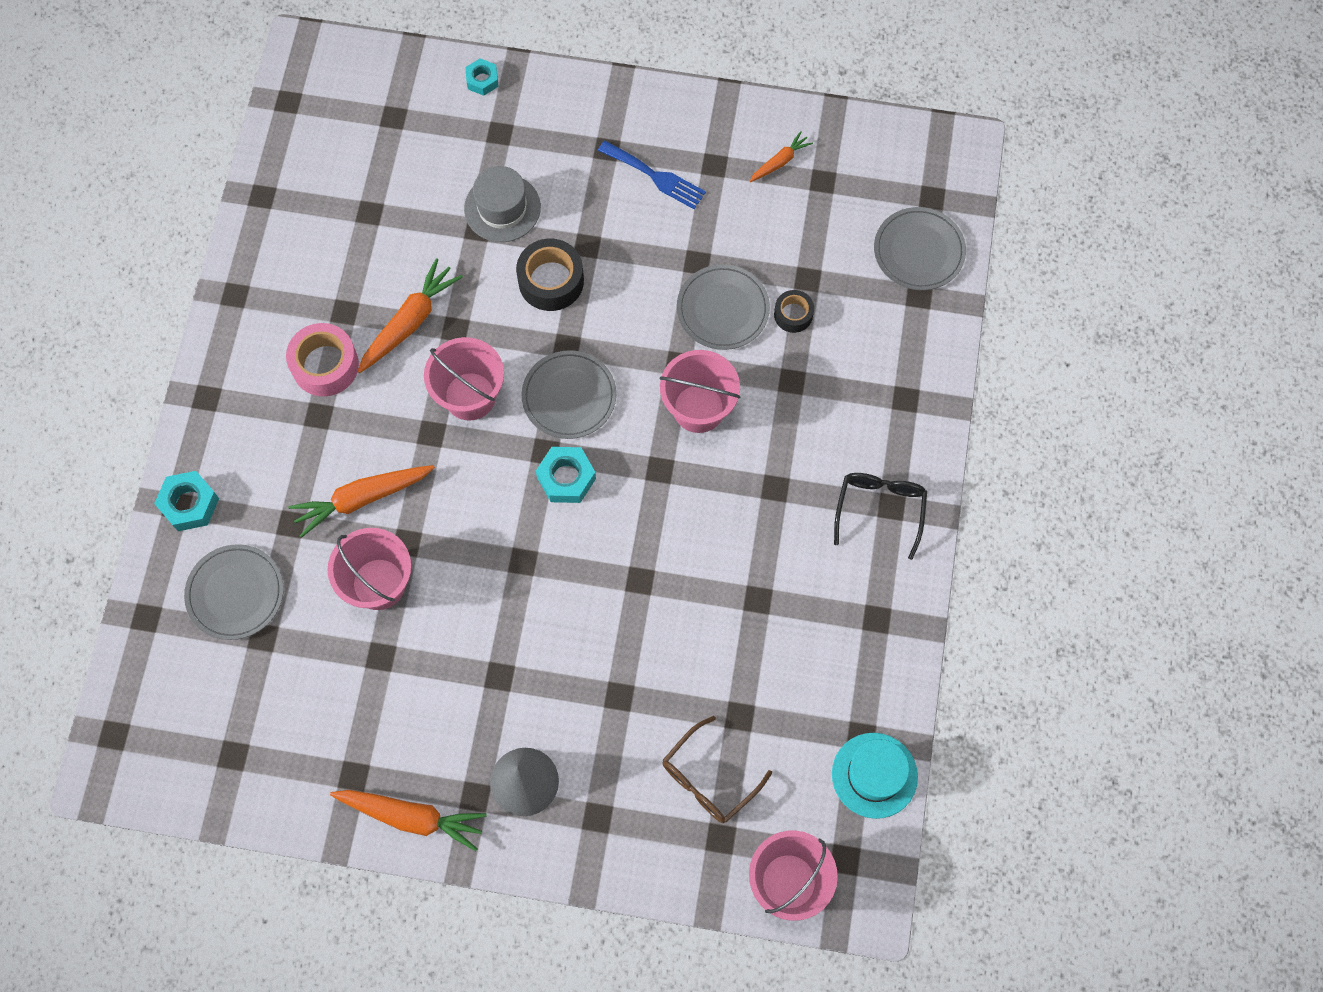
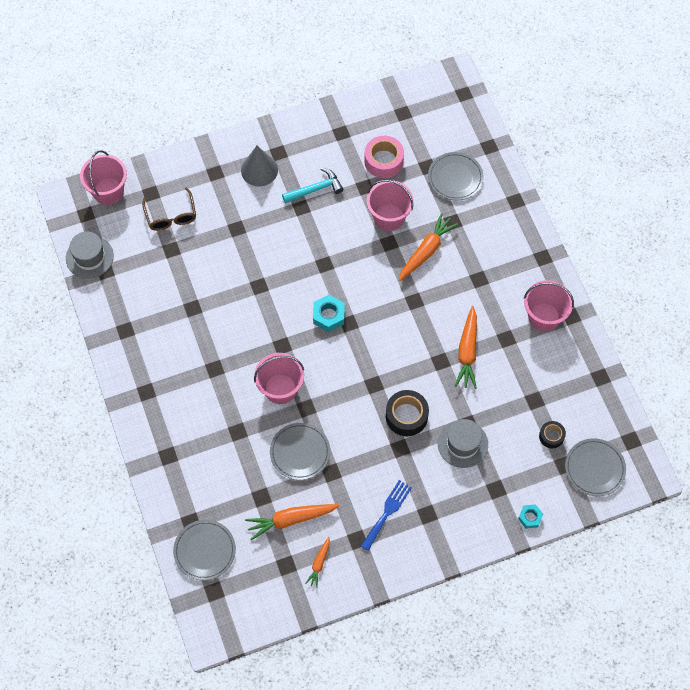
camera: 150 degrees right, 5 degrees down
(189, 504) = (509, 204): turquoise nut -> none
(325, 365) = (495, 305): pink tape -> pink tape (383, 161)
(412, 817) = (302, 130): orange carrot -> orange carrot (291, 520)
(458, 695) = (315, 189): none -> turquoise hammer
(470, 396) = (407, 330): pink bucket -> pink bucket (544, 317)
(569, 396) = (354, 358): grey plate -> grey plate (594, 468)
(655, 176) = (387, 512): blue fork -> blue fork turned 120 degrees clockwise
(709, 778) = (171, 215): brown glasses -> brown glasses turned 150 degrees clockwise
(793, 314) = (258, 471): black tape -> black tape (551, 436)
(874, 775) = (89, 257): turquoise hat -> grey hat
(880, 510) = (151, 386): black glasses -> none

